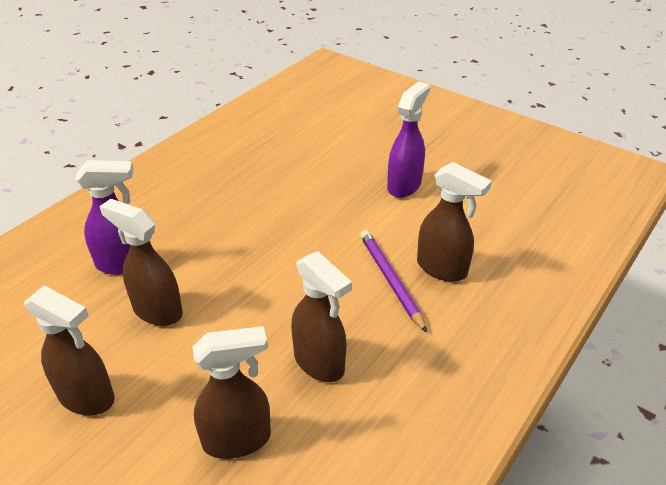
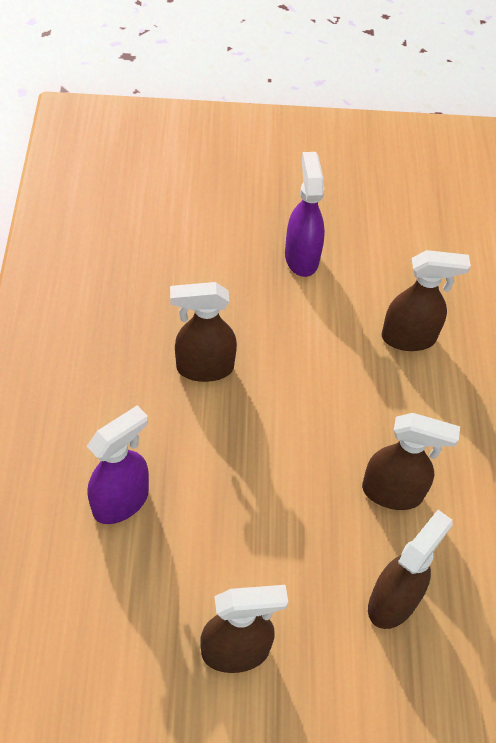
camera: 40 degrees left, 15 degrees up
(157, 310) = (208, 530): brown spray bottle -> brown spray bottle (204, 368)
(390, 280) = (378, 375): purple pencil -> none

